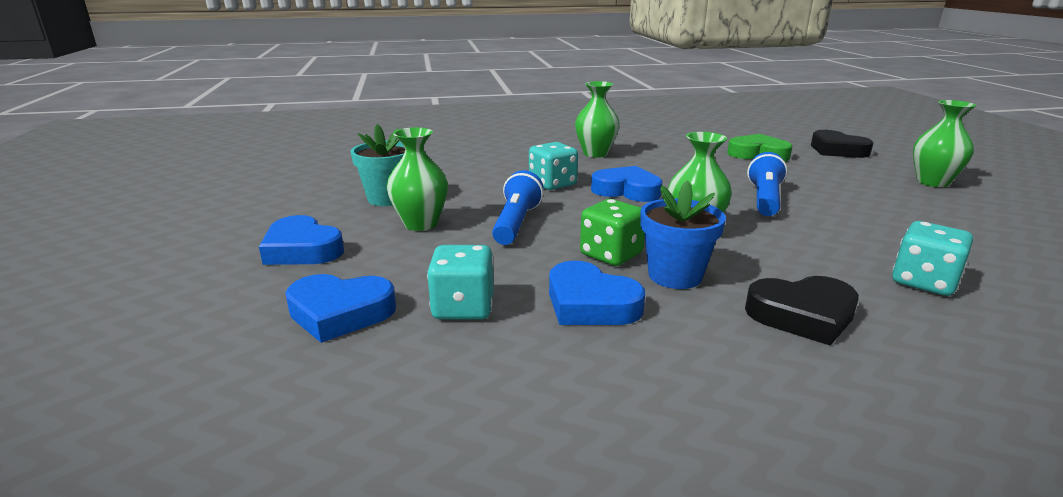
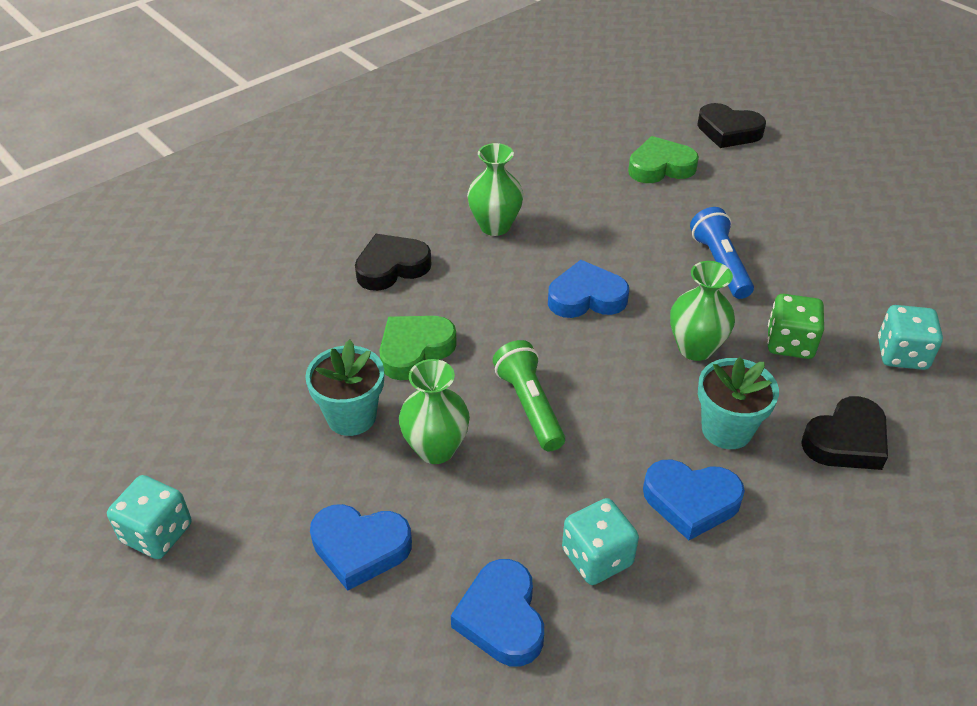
camera: 30 degrees left, 20 degrees up
(340, 313) = (501, 618): blue heart -> blue heart turned 105 degrees clockwise
(469, 184) = (415, 350): none -> green heart
(502, 155) = (391, 267): none -> black heart
(516, 223) = (529, 405): blue flashlight -> green flashlight
(552, 184) = (502, 313): turquoise dice -> turquoise dice (157, 533)
(611, 254) = (654, 421): green dice -> green dice (790, 343)
(675, 276) = (726, 429): blue flower pot -> turquoise flower pot
(932, 182) = (838, 174): green vase -> none

